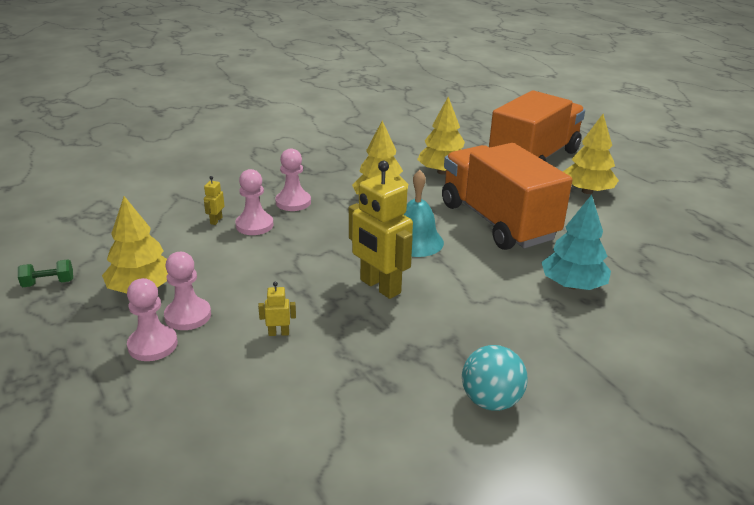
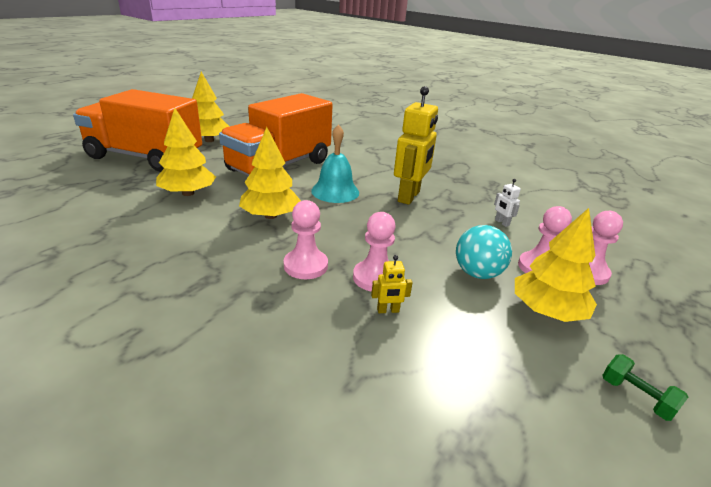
camera: 115 degrees left, 0 degrees up
(278, 333) = (501, 223): yellow robot -> white robot
(491, 401) = (468, 159): turquoise ball -> turquoise ball (477, 273)
(572, 285) = (346, 145): turquoise tree -> none

